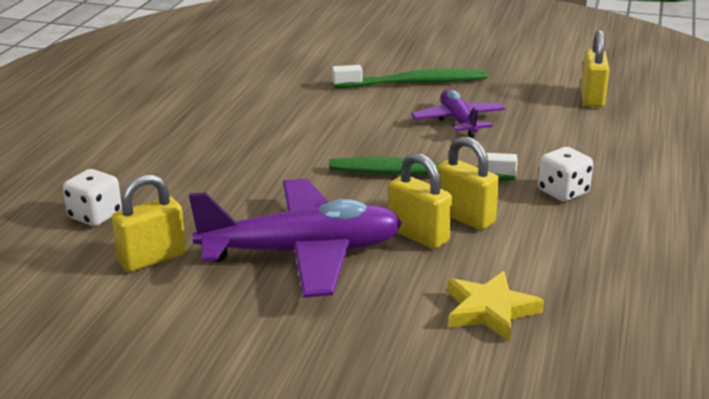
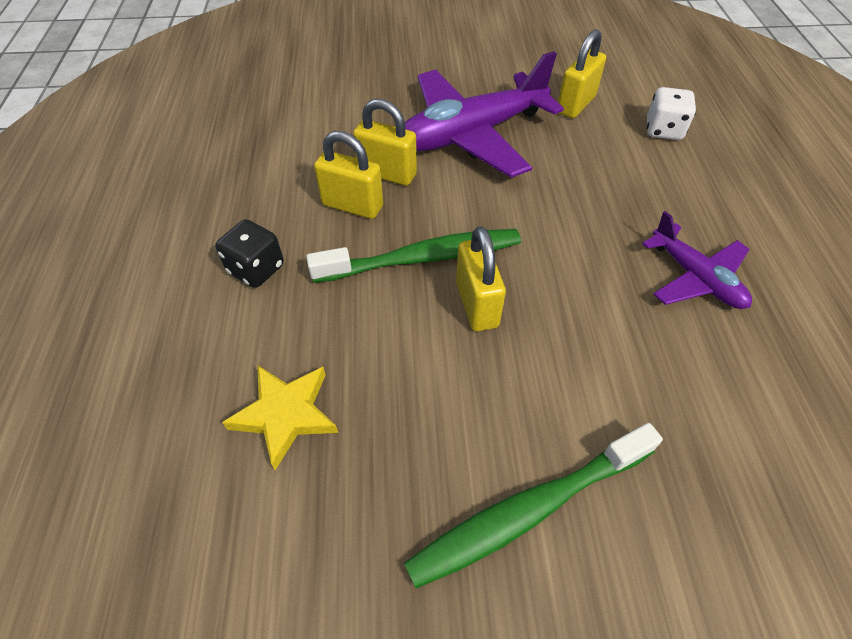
camera: 160 degrees right, 25 degrees up
(458, 121) = (412, 394): purple plane -> purple plane (695, 278)
(490, 311) = (310, 118): yellow star -> yellow star (285, 414)
(563, 192) = (256, 269): white dice -> black dice
(592, 98) = (203, 556): yellow padlock -> yellow padlock (476, 304)

